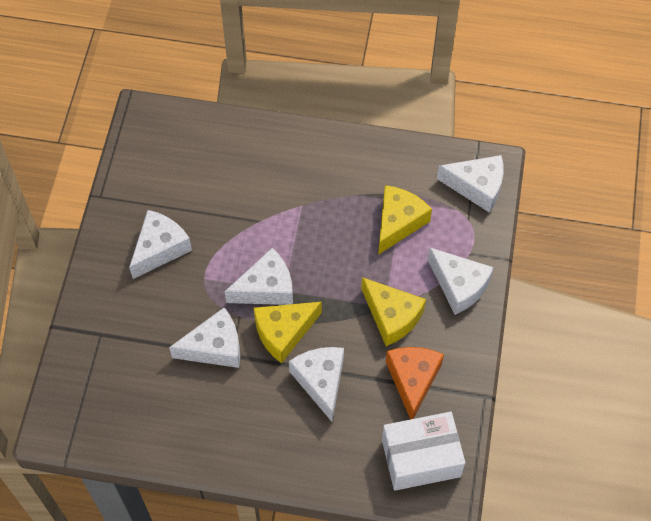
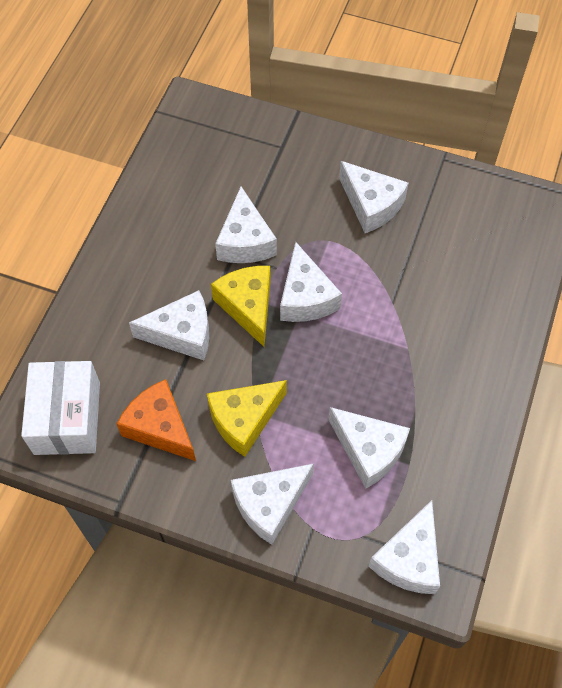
camera: 100 degrees right, 0 degrees up
(398, 223) = (368, 451): yellow cheese -> white cheese
(413, 380) = (160, 427): orange cheese -> orange cheese turned 150 degrees counterclockwise

